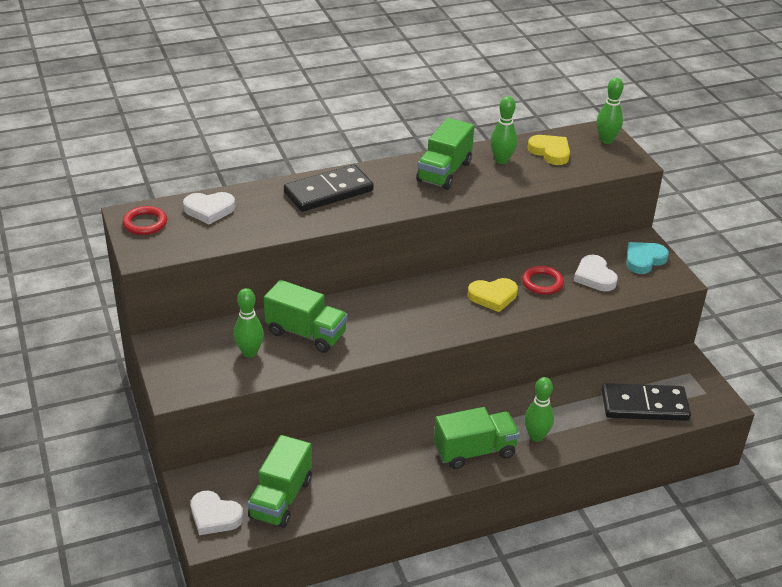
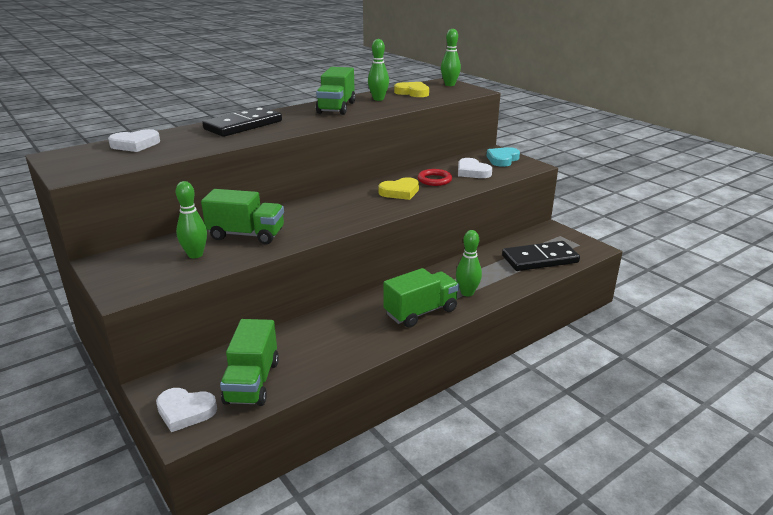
camera: 15 degrees left, 10 degrees down
(145, 223) = (72, 158): red ring -> none

